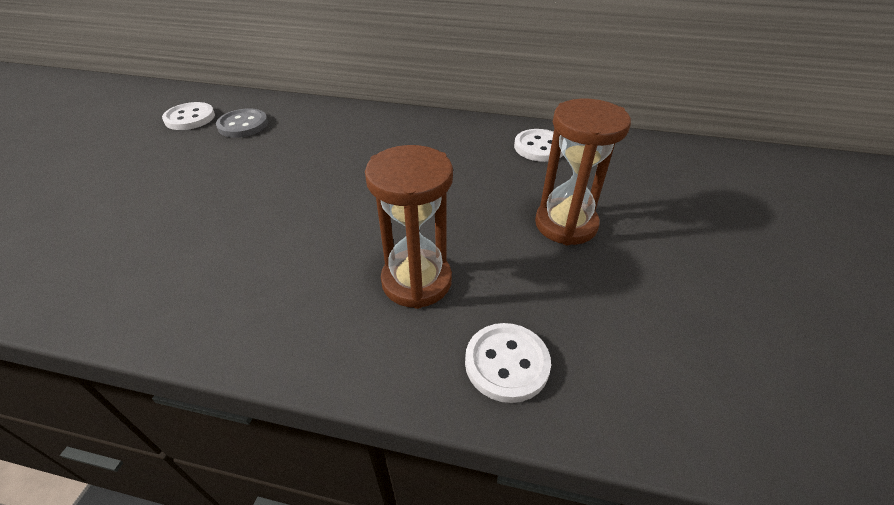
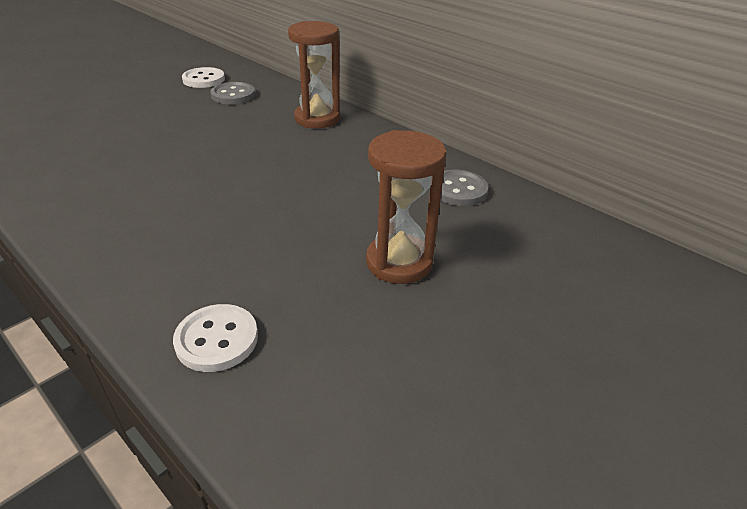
camera: 30 degrees right, 5 degrees down
(416, 281) = (223, 252): brown hourglass -> brown hourglass (317, 118)
(539, 147) = (458, 190): white button -> grey button

